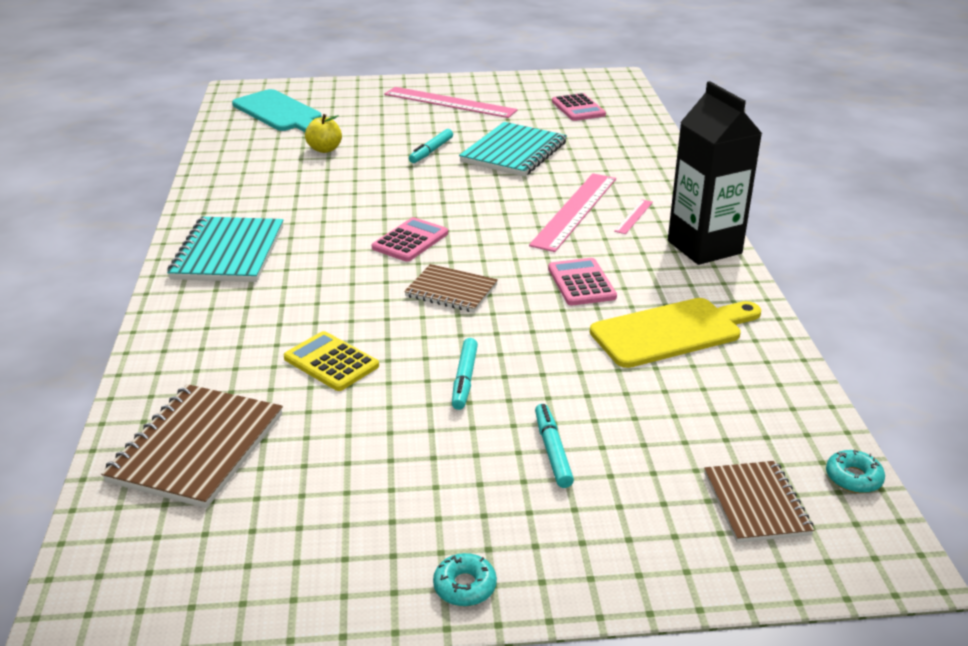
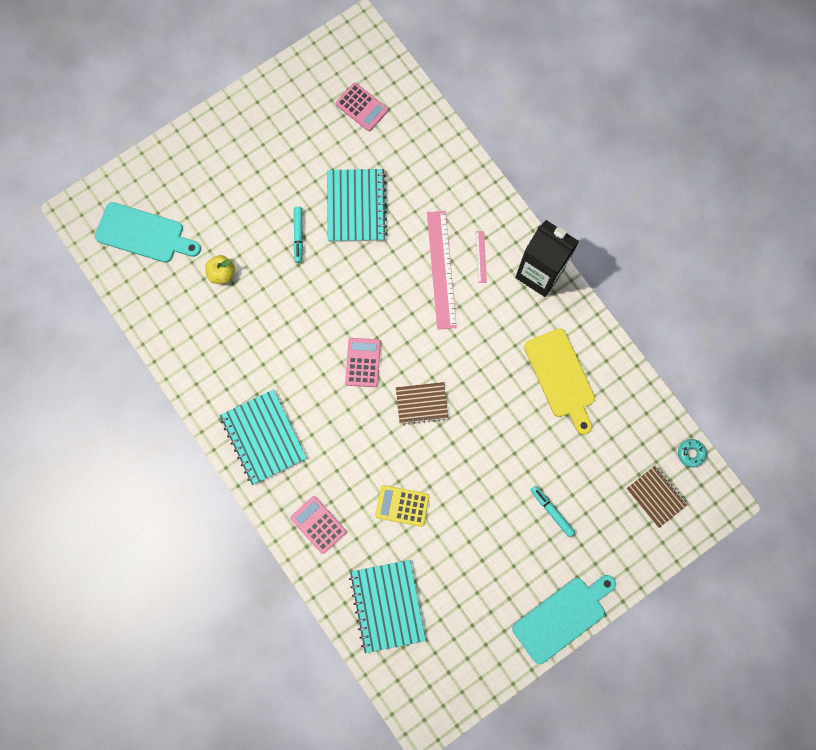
camera: 30 degrees left, 45 degrees up
(196, 448) = (387, 606): brown notebook -> turquoise notebook
(449, 102) = (260, 147): pink ruler -> none
(464, 379) = (479, 480): turquoise marker -> none
(465, 586) = (562, 617): turquoise donut -> turquoise cutting board
(581, 283) = (489, 354): pink calculator -> pink calculator (318, 524)
(671, 332) = (561, 377): yellow cutting board -> yellow cutting board turned 120 degrees clockwise

